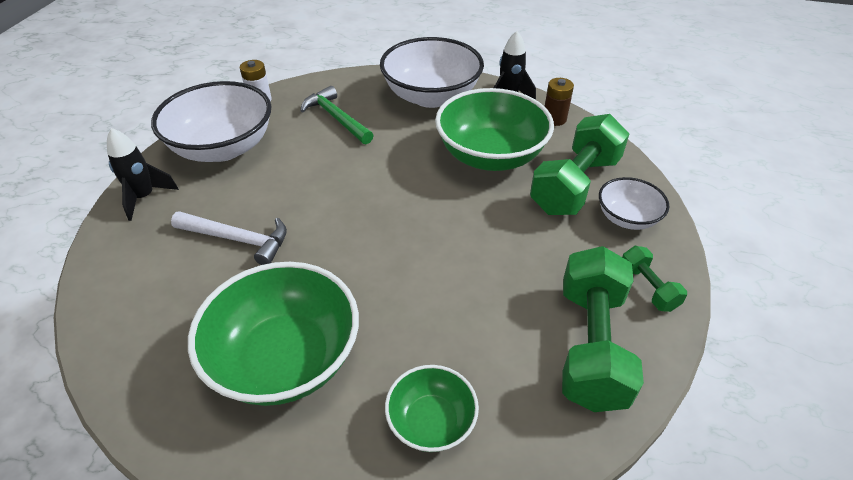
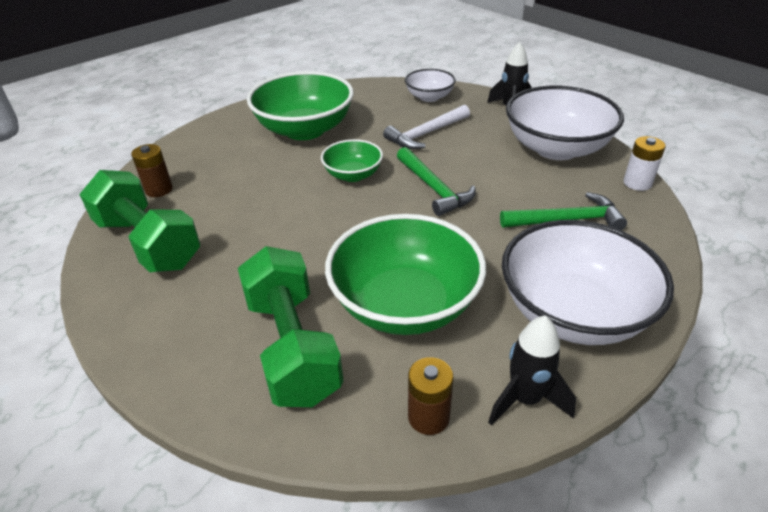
camera: 125 degrees right, 5 degrees down
(342, 194) = (433, 188): none -> green hammer
(431, 421) = (203, 161): green bowl -> green bowl (353, 175)
(520, 418) = (159, 189): none -> brown battery
(627, 218) = (206, 356): white bowl -> white bowl (429, 97)
(647, 288) = (135, 308): green dumbbell -> none

